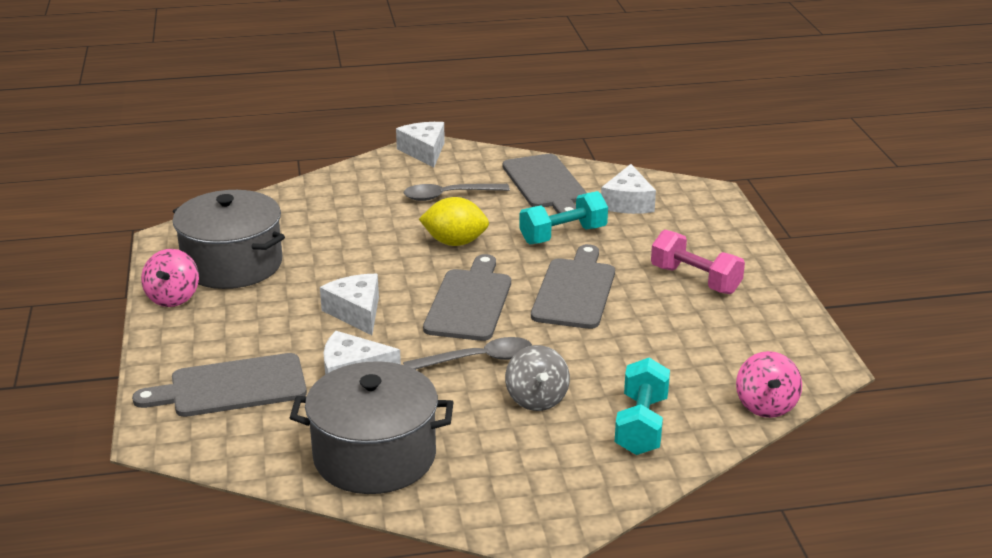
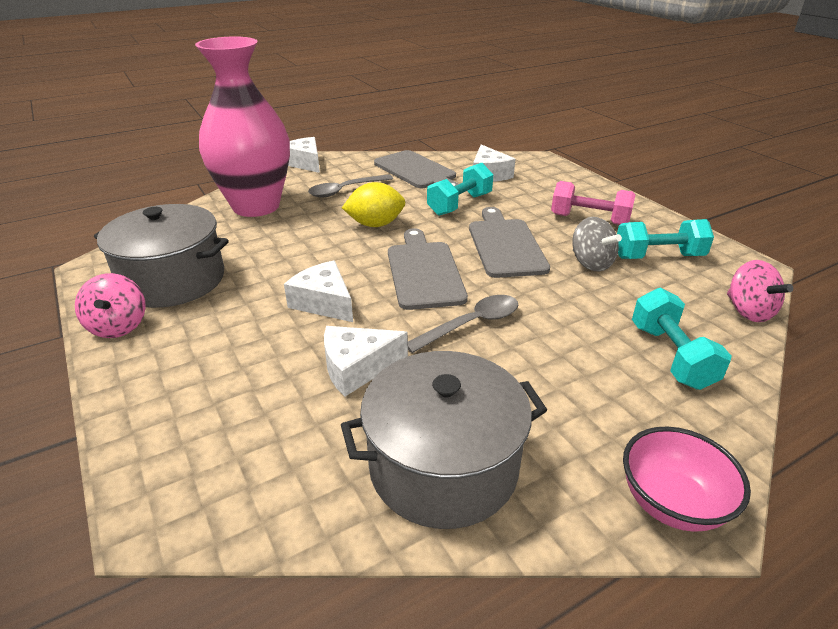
camera: 20 degrees left, 5 degrees up
(231, 387) = (227, 418): grey cutting board -> none
(344, 199) = (256, 206): none -> pink vase
(530, 519) = (671, 503): none -> pink bowl
(536, 399) = (556, 352): grey spinning top -> grey spinning top (591, 263)
(731, 335) = (658, 256): none -> turquoise dumbbell

